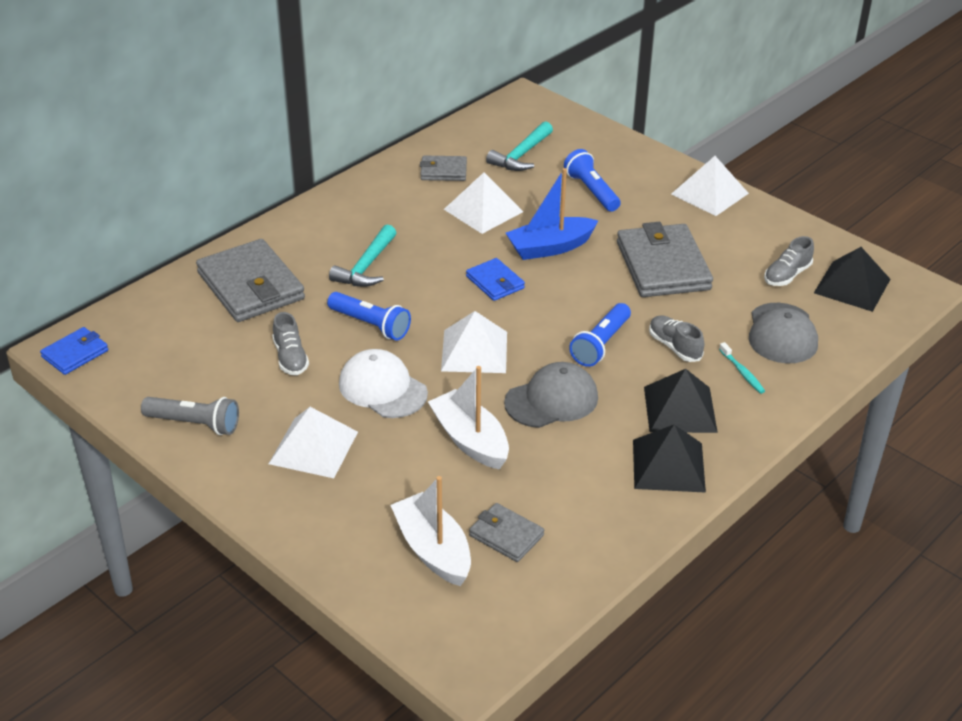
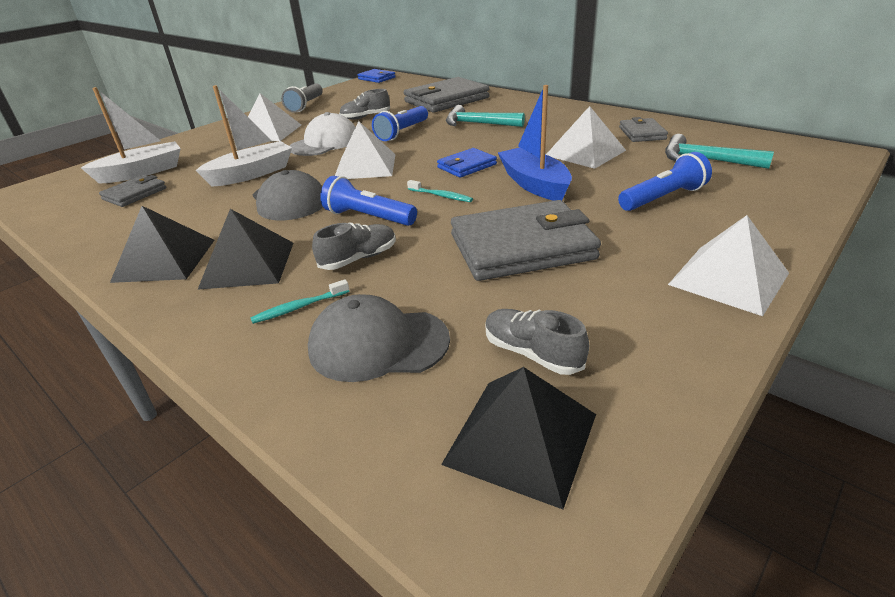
camera: 90 degrees right, 5 degrees down
(563, 301) = (441, 196): none -> turquoise toothbrush

